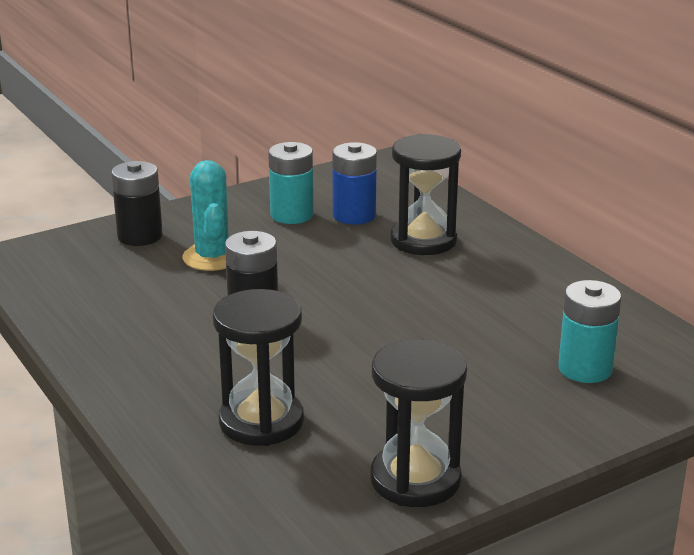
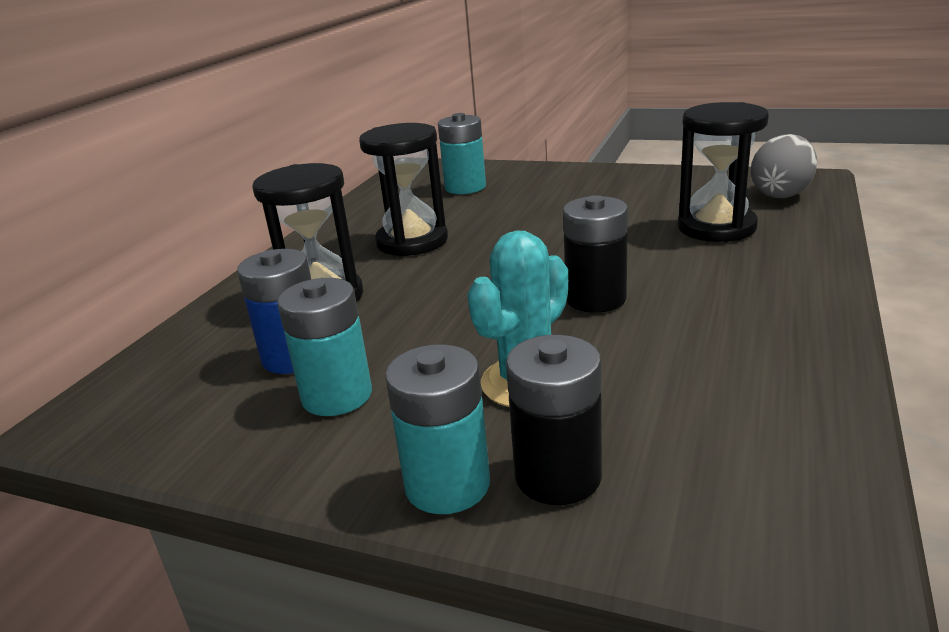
camera: 125 degrees left, 0 degrees up
(179, 216) = (447, 485): none -> turquoise battery
(259, 506) = (781, 194): none -> grey egg
(415, 479) = (665, 179): black hourglass -> black hourglass (412, 241)

